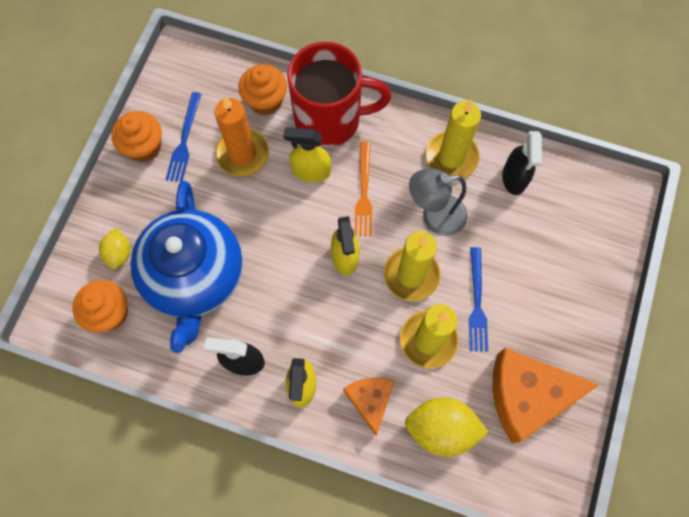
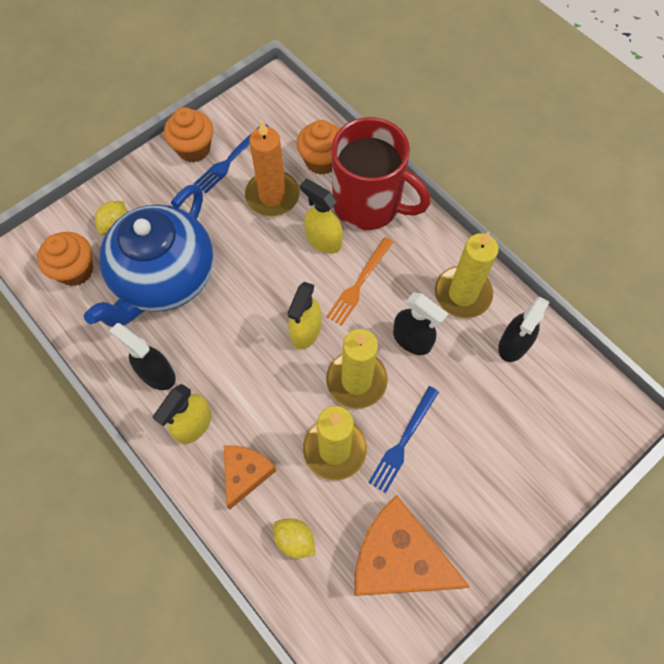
camera: 30 degrees right, 5 degrees down
(434, 217) = (412, 339): grey lamp -> black spray bottle
(441, 428) = (294, 540): yellow lemon -> yellow lemon, size x0.57

